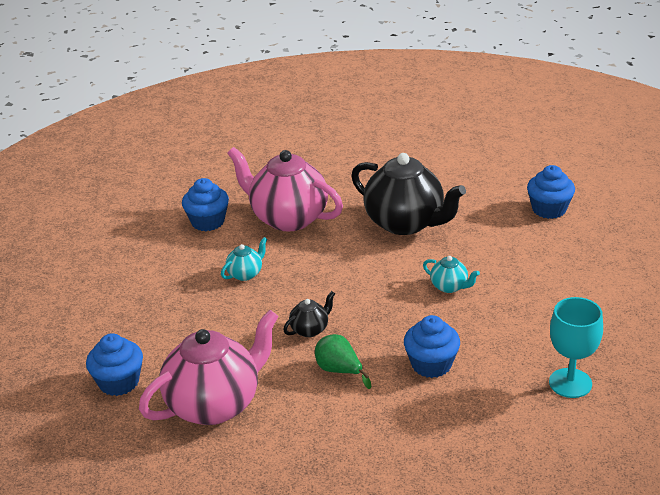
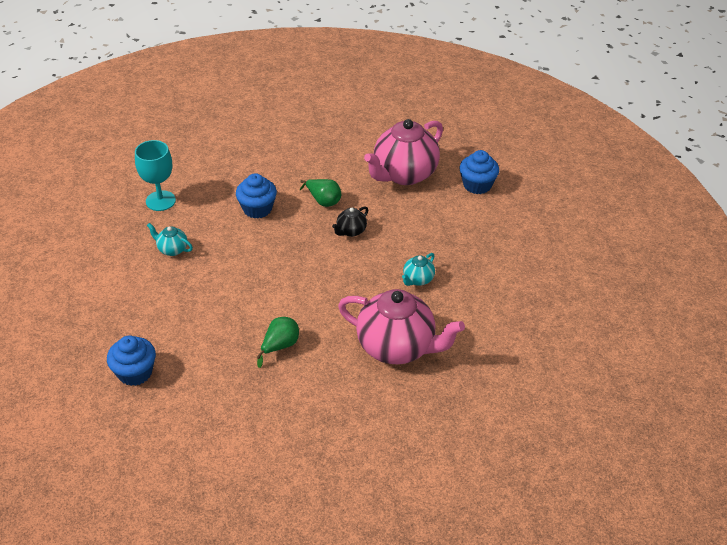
camera: 170 degrees right, 10 degrees up
(207, 222) = (475, 338): blue cupcake -> none
(405, 223) = (280, 346): black teapot -> green pear
(450, 287) = (240, 275): turquoise teapot -> turquoise teapot (172, 249)

